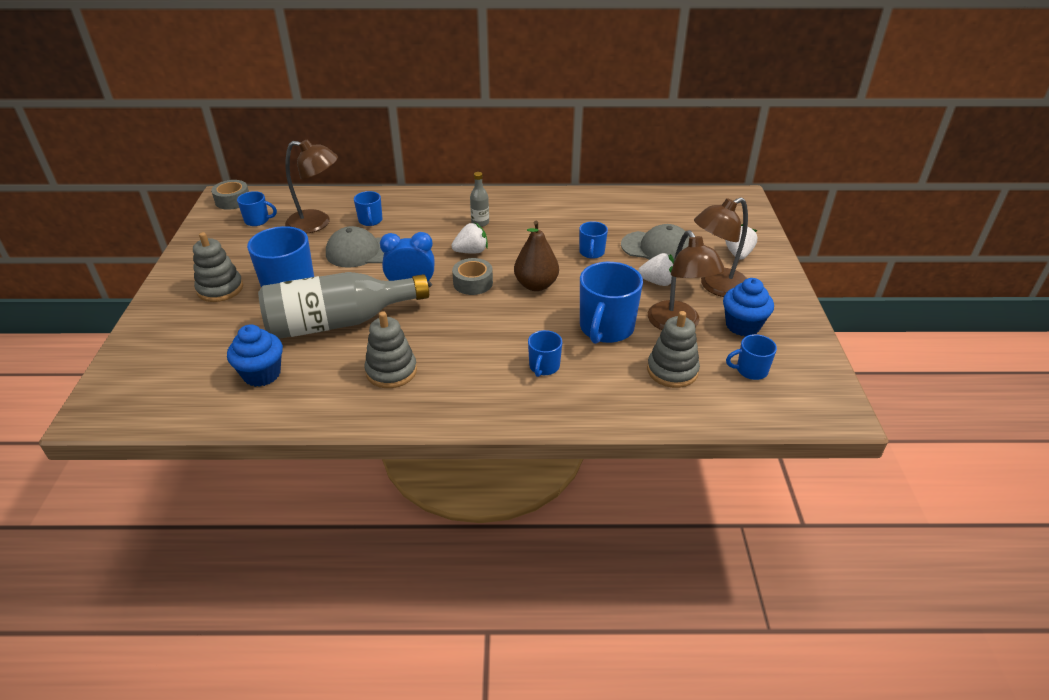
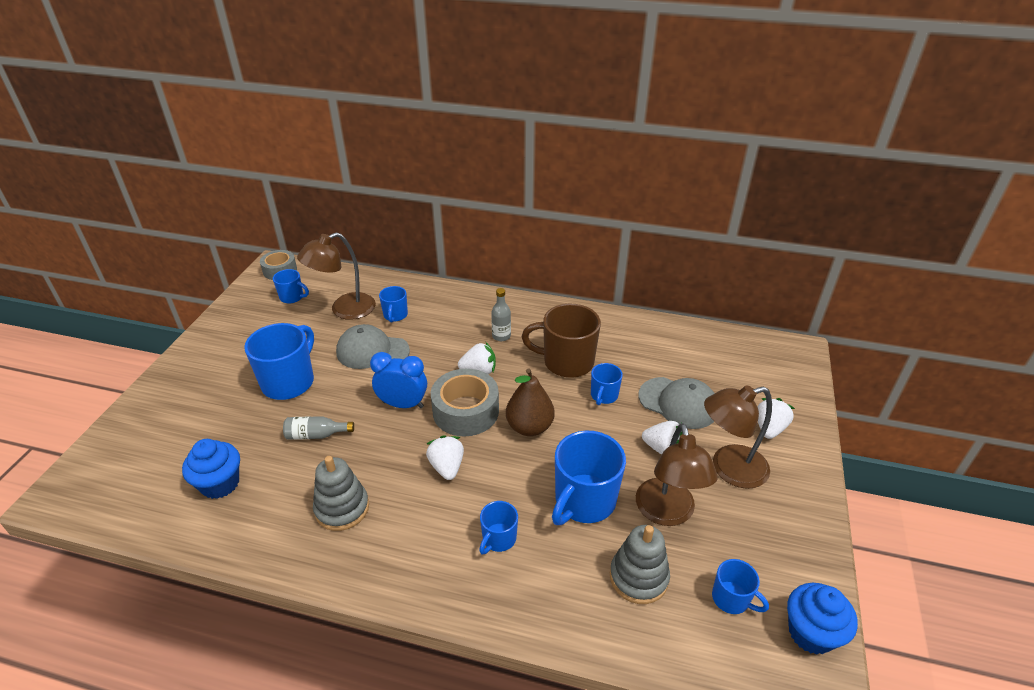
camera: 15 degrees right, 0 degrees up
(220, 289) = (226, 372): grey stacking toy -> none
(317, 223) = (344, 310): brown lamp -> brown lamp turned 120 degrees clockwise
(338, 322) = (316, 435): grey bottle -> grey bottle, size x0.41
(473, 283) = (466, 411): grey tape -> grey tape, size x1.58
(474, 325) = (447, 467): none -> white strawberry
(548, 233) = (566, 362): none -> brown mug
(742, 326) = (742, 531): blue cupcake -> blue cupcake (811, 633)
(750, 370) = (731, 599): blue mug -> blue mug turned 150 degrees counterclockwise

